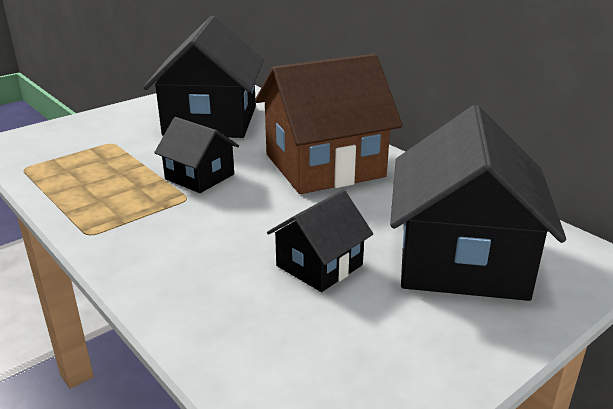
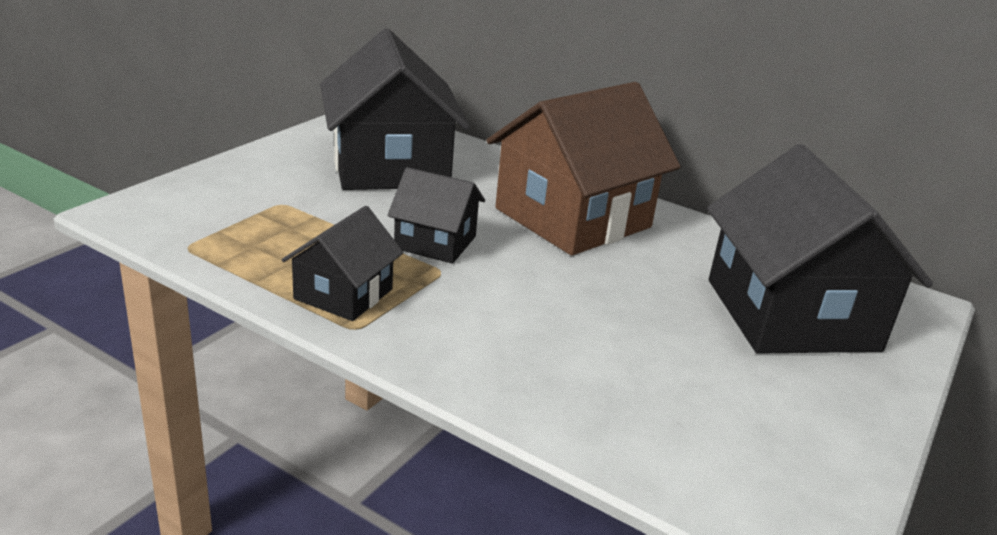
camera: 20 degrees left, 0 degrees up
(319, 265) = (654, 337): black house -> black house (343, 294)

